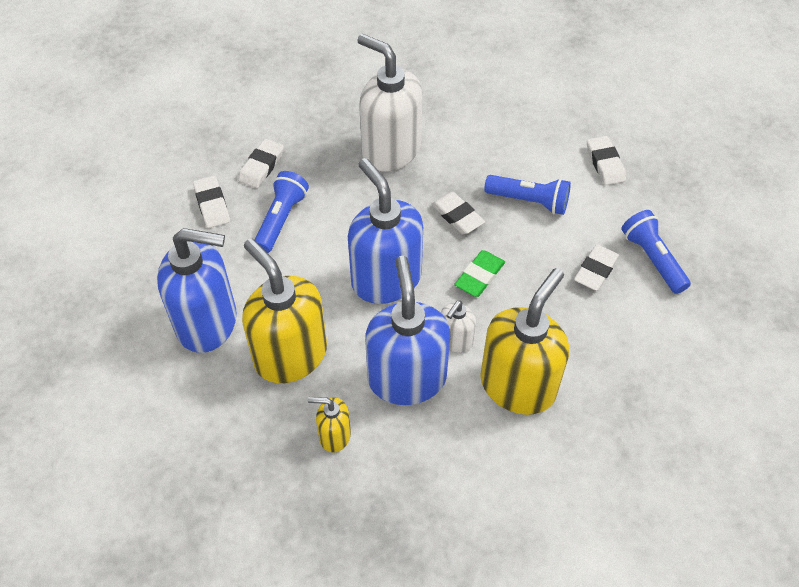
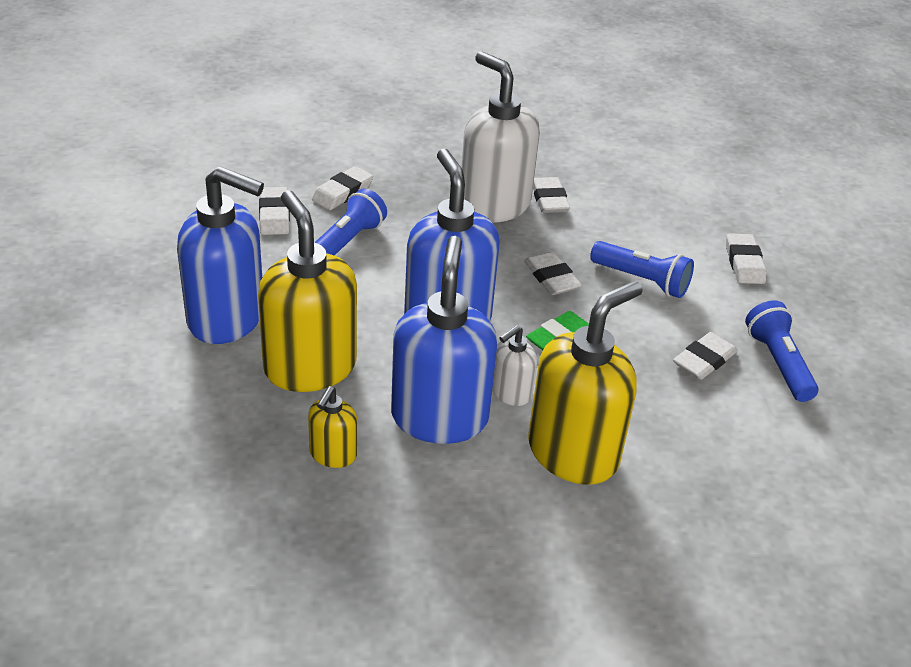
camera: 10 degrees right, 15 degrees down
(334, 435) = (333, 455): yellow soap dispenser -> yellow soap dispenser turned 90 degrees counterclockwise
(434, 133) = (549, 199): none -> white eraser

